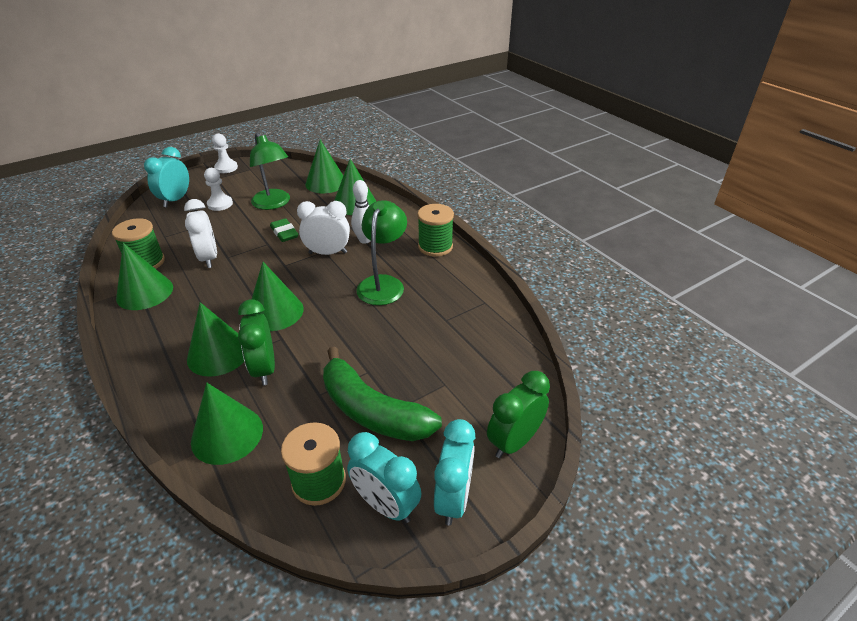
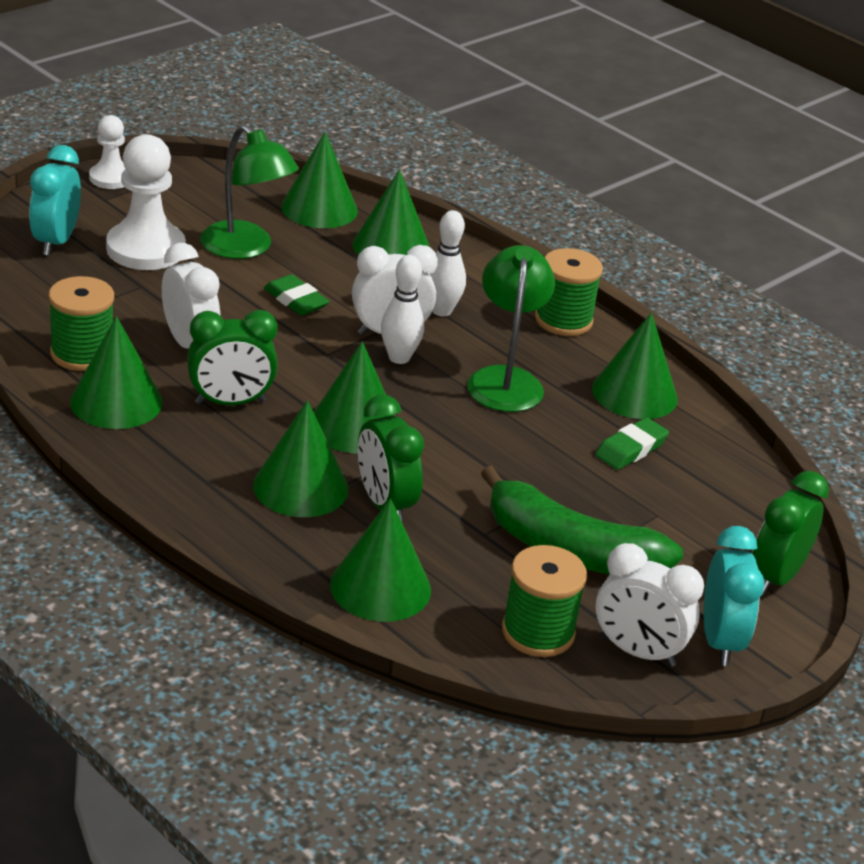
camera: 15 degrees left, 5 degrees down
(210, 294) = (230, 402): none -> green clock
(220, 204) = (146, 249): white pawn -> white pawn, size x1.72
(325, 268) = (399, 358): none -> white bowling pin
(386, 505) = (637, 652): turquoise clock -> white clock
(444, 333) = (630, 449): none -> green eraser
(461, 294) = (634, 393): none -> green cone

